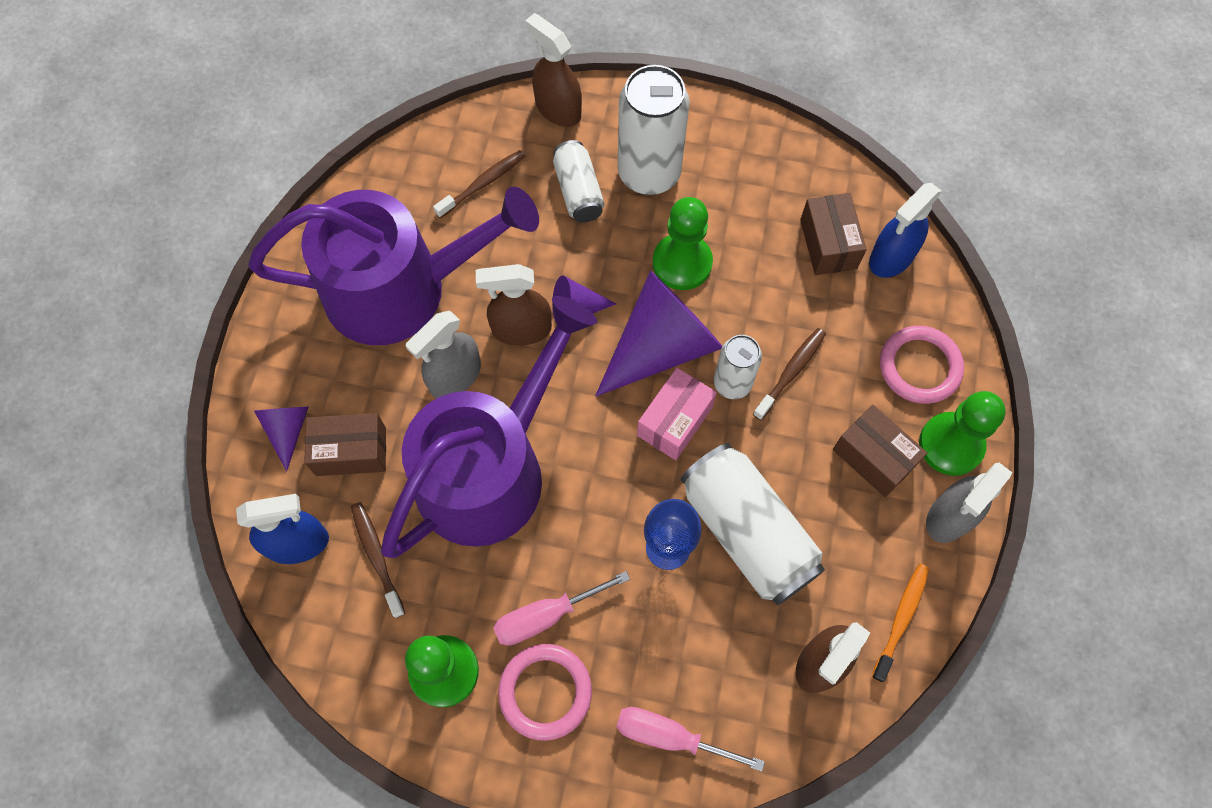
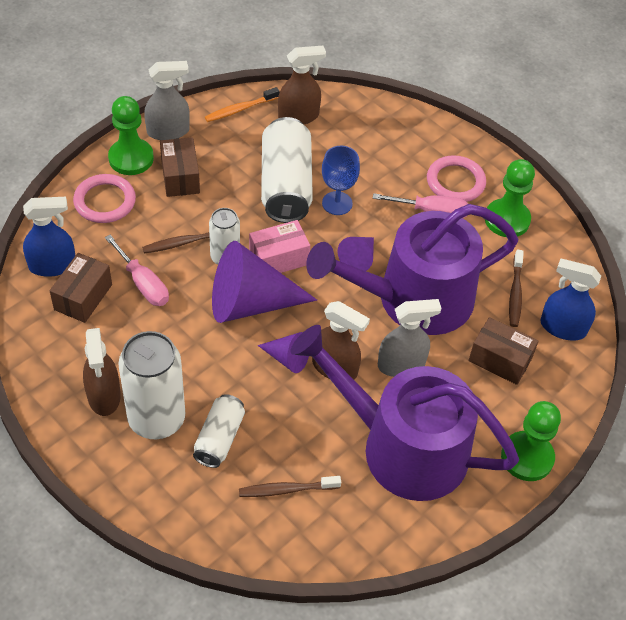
camera: 150 degrees left, 15 degrees down
(288, 430) = (537, 397): purple cone -> purple cone (358, 258)
(558, 109) = (180, 516): brown spray bottle -> brown spray bottle (104, 396)
(670, 736) = (402, 132): pink screwdriver -> pink screwdriver (143, 284)
(682, 263) = (190, 344): green pawn -> green pawn (527, 457)

